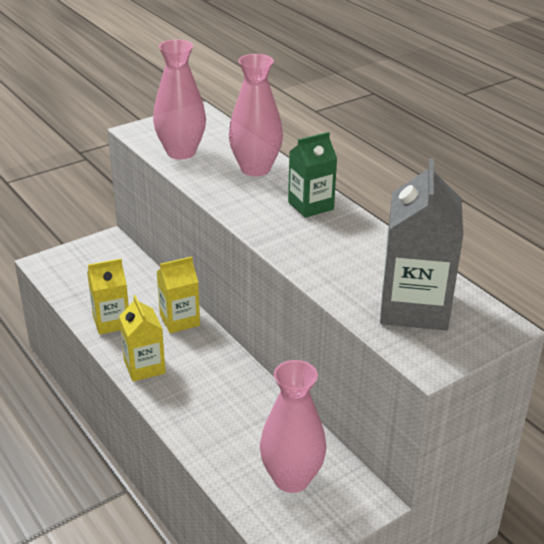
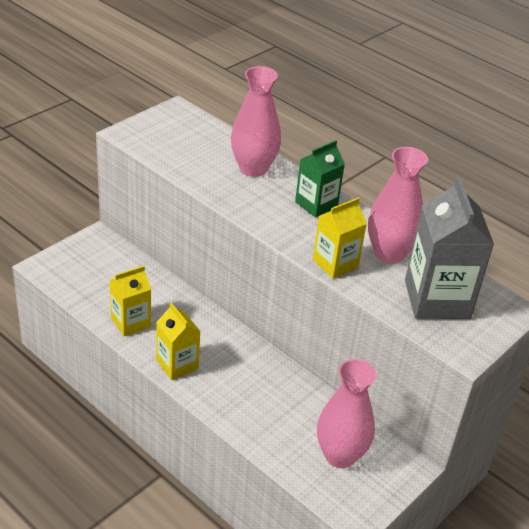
camera: 15 degrees left, 5 degrees up
(179, 320) = (193, 314): yellow carton -> yellow carton (335, 263)
(181, 152) = (178, 155): pink vase -> pink vase (389, 254)

